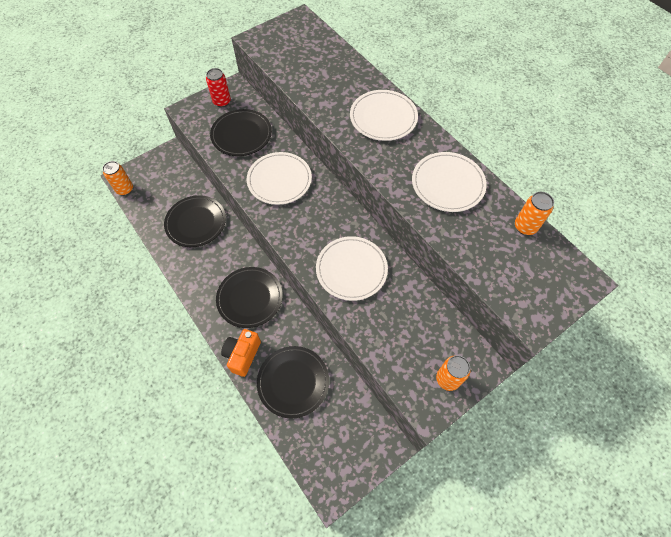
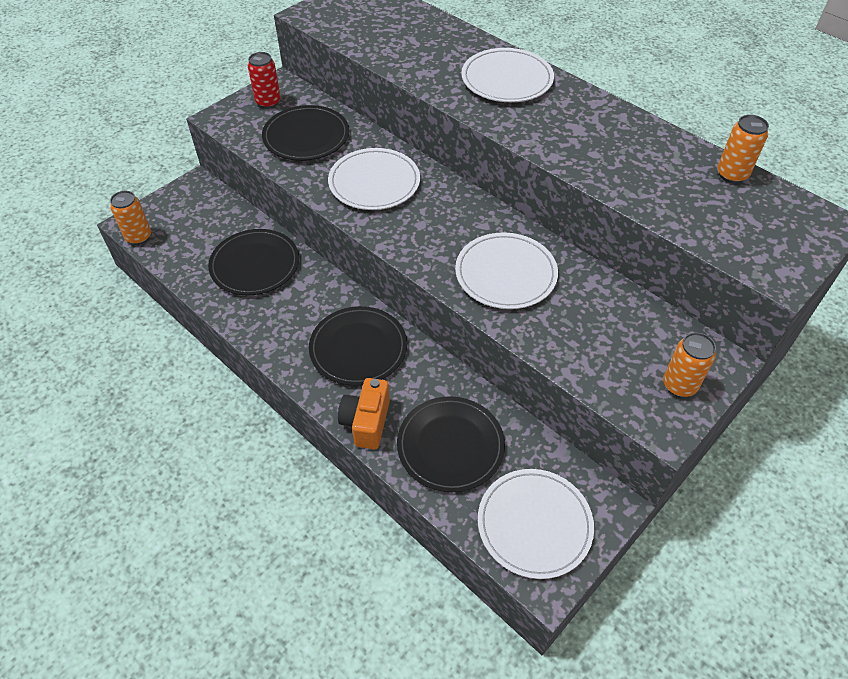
camera: 10 degrees left, 10 degrees down
(448, 184) = (615, 140): white plate -> white plate (534, 524)

